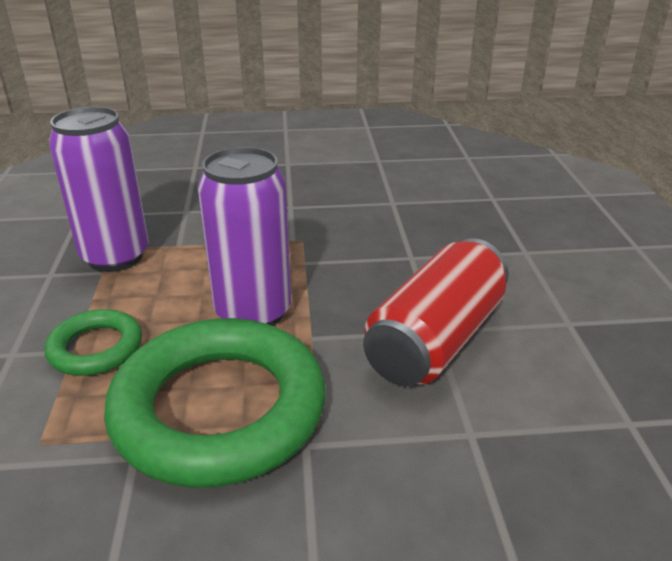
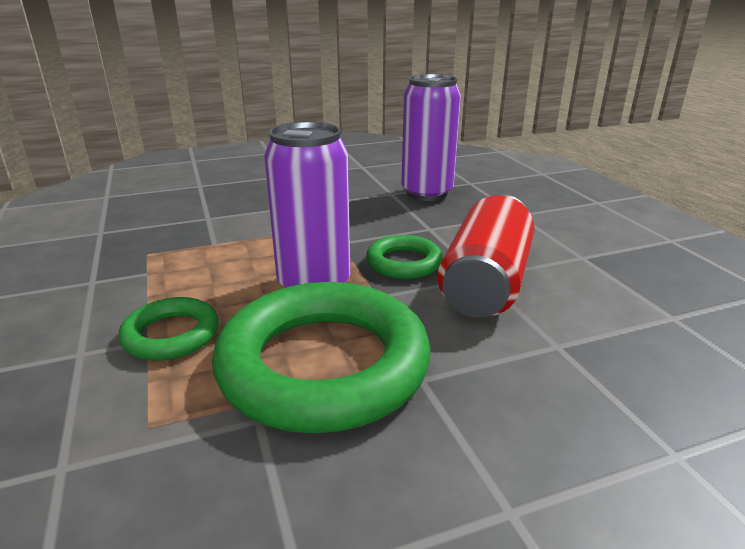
camera: 15 degrees left, 5 degrees down
(115, 257) = (155, 259): purple can -> purple can (427, 193)
(359, 299) = (404, 263): none -> green ring

